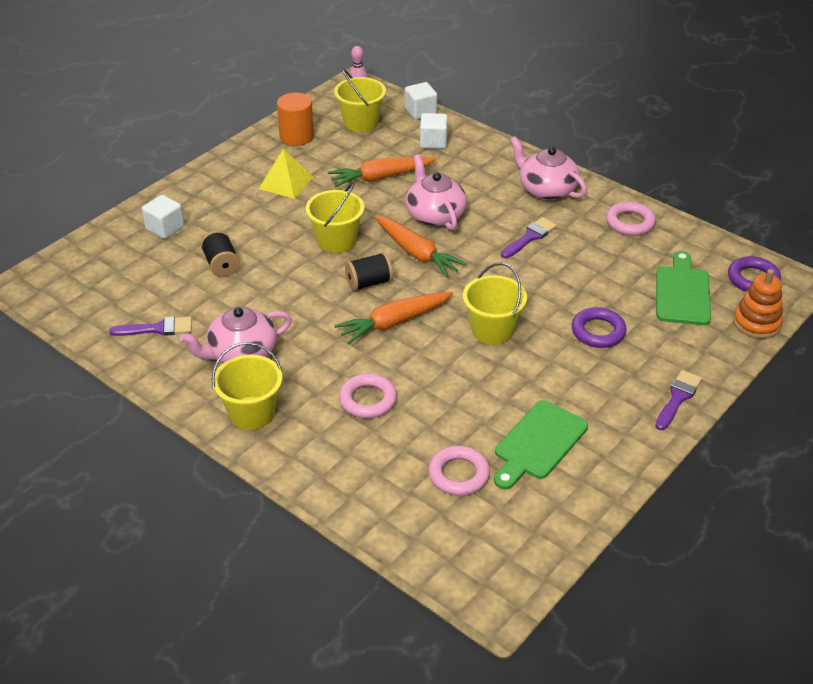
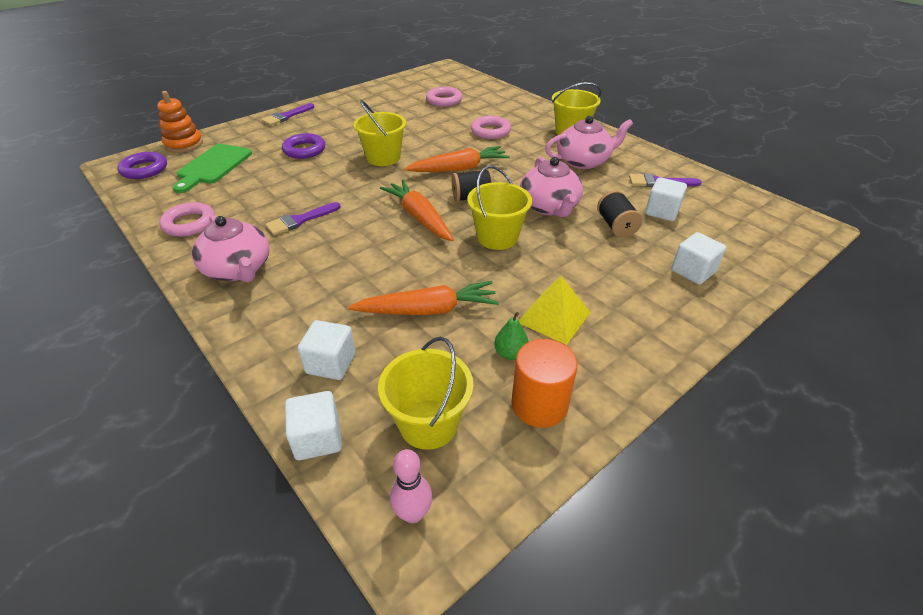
camera: 170 degrees left, 0 degrees up
(169, 287) = (662, 211): none -> white cube
(316, 158) = (510, 353): none -> green pear
(435, 215) = (383, 253): pink teapot -> pink teapot (549, 207)
(538, 443) = (390, 107): green cutting board -> none

